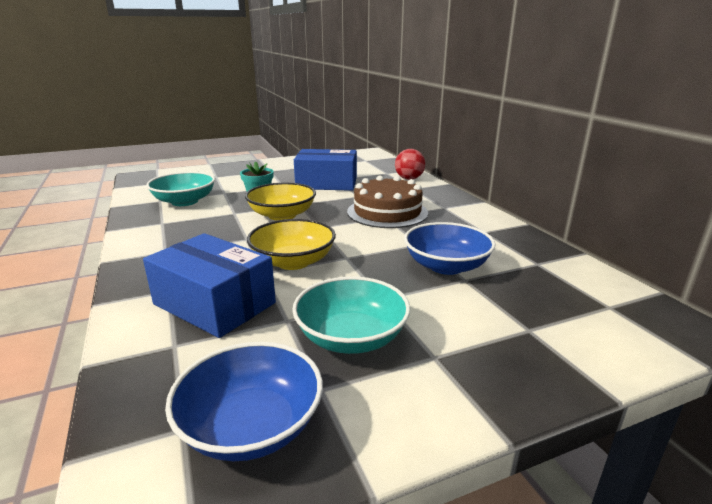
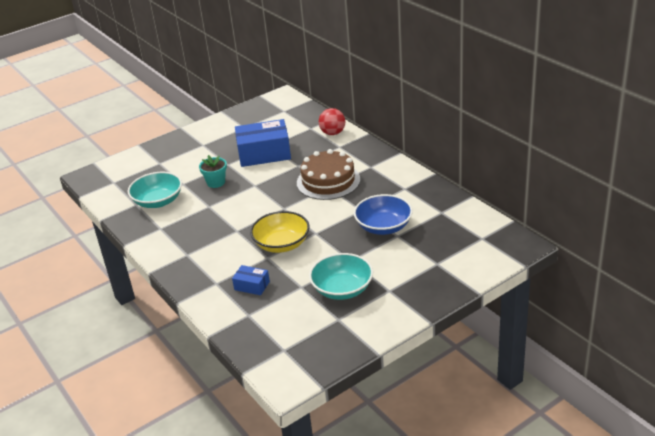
camera: 10 degrees left, 10 degrees up
(214, 303) = (252, 286): blue box -> blue box, size x0.48
(251, 426) = (314, 341): blue bowl -> none
(282, 215) = (248, 201): yellow bowl -> none

